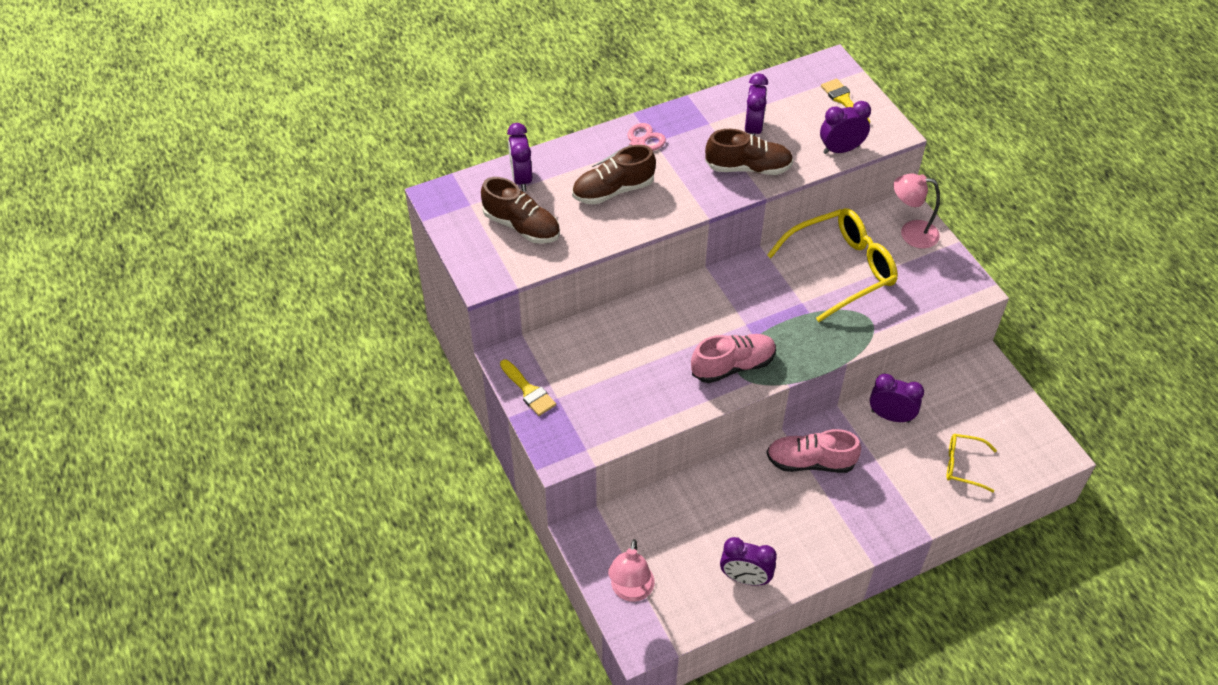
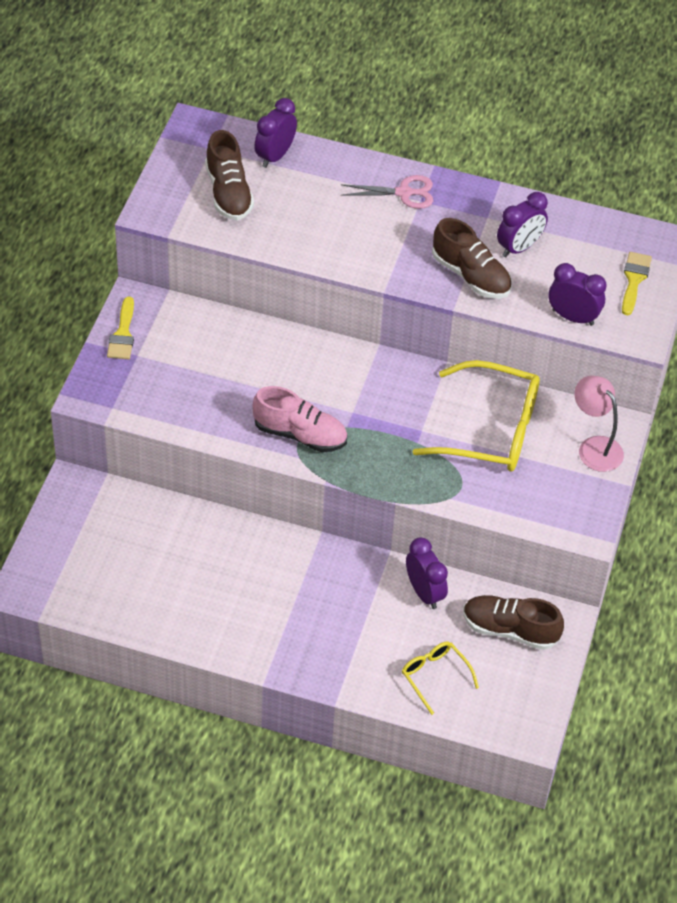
camera: 40 degrees right, 0 degrees up
(613, 190) = (335, 216): brown shoe -> brown shoe (510, 630)
(631, 591) = (58, 550): pink lamp -> none
(745, 578) = (152, 611): purple clock -> none
(810, 462) = (311, 573): pink shoe -> none

